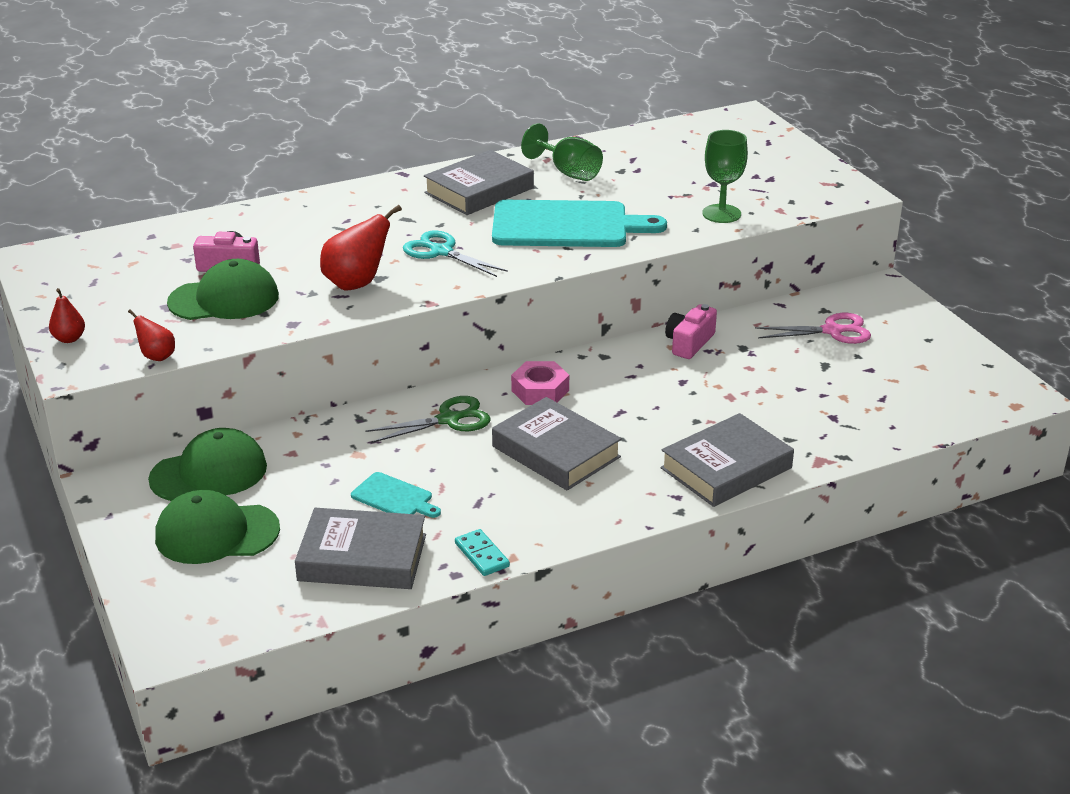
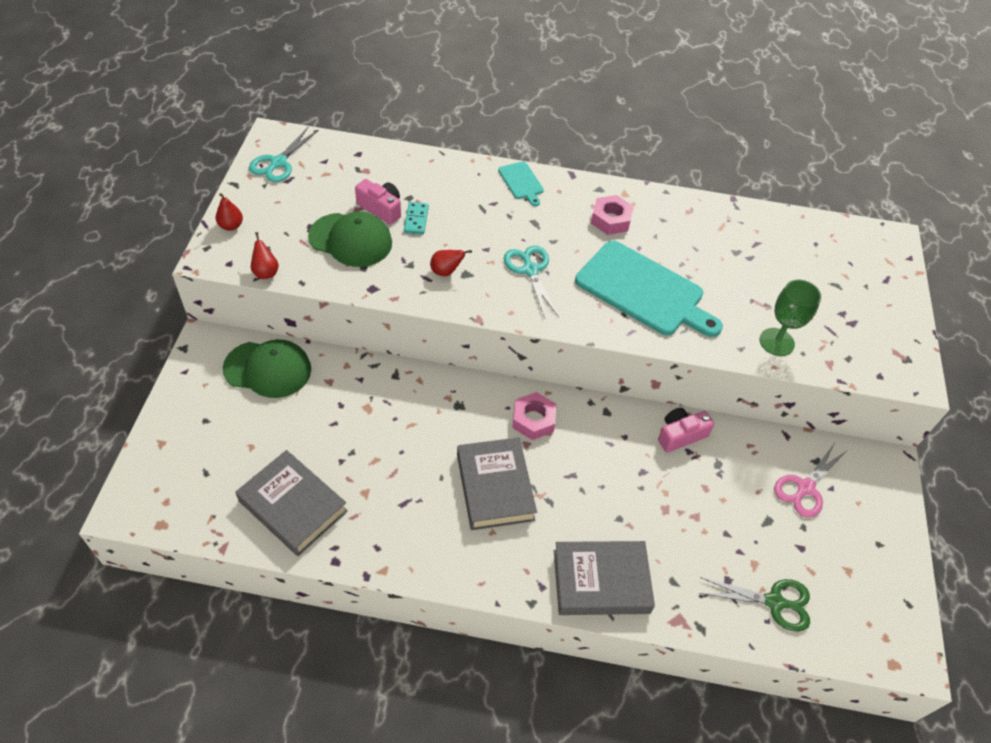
camera: 30 degrees right, 20 degrees up
(64, 274) = (278, 163): none -> turquoise scissors
(216, 533) = (229, 426): green cap -> none
(356, 284) = (446, 272): red pear -> red pear, size x0.56
(394, 497) = (356, 463): turquoise cutting board -> turquoise cutting board (521, 182)
(449, 419) = (450, 411): green scissors -> green scissors (775, 602)
(479, 190) = (611, 220): grey book -> pink nut
(481, 555) = (366, 554): turquoise domino -> turquoise domino (416, 219)
(568, 172) = (693, 233): green goblet -> none
(832, 331) = (805, 488): pink scissors -> pink scissors turned 105 degrees clockwise

